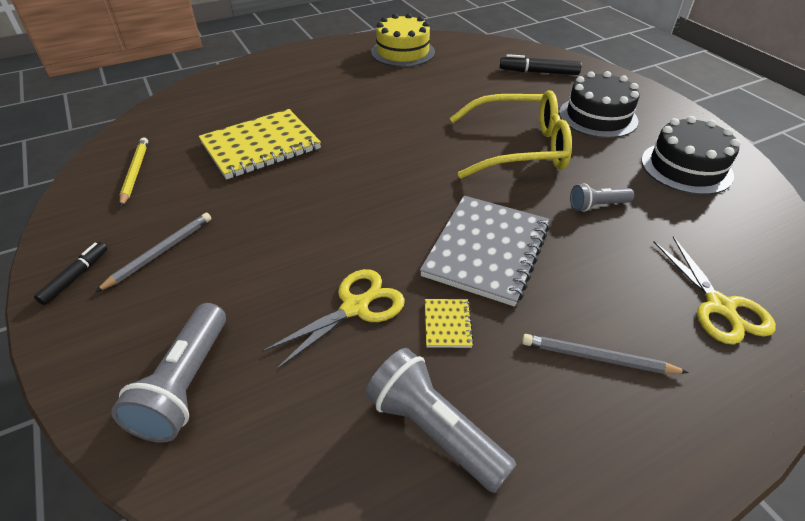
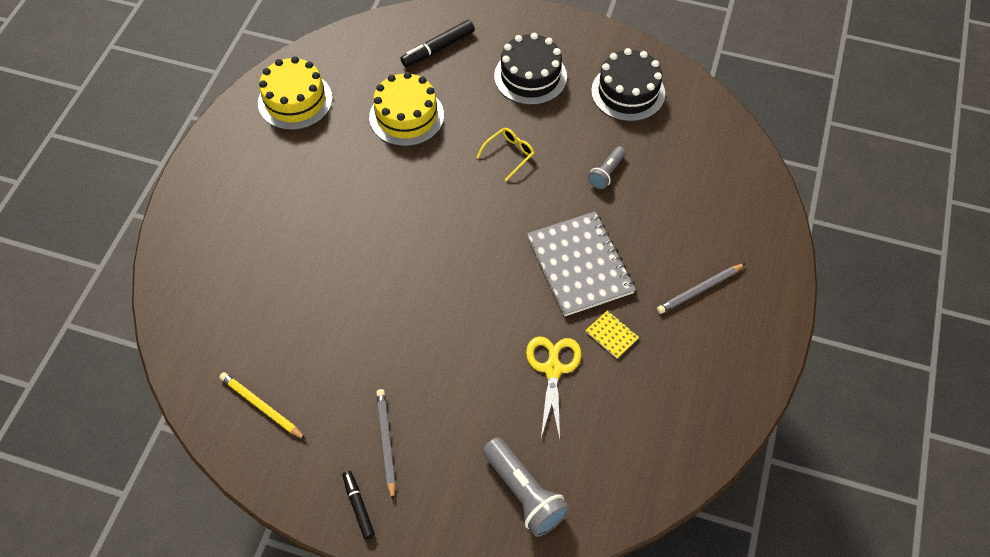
camera: 45 degrees left, 15 degrees up
(260, 146) = (322, 302): yellow notebook -> none
(434, 430) = (667, 398): grey flashlight -> none
(466, 91) = (406, 116): none -> yellow cake
(518, 148) = (509, 154): yellow glasses -> yellow glasses, size x0.43
(720, 307) = (727, 203): yellow scissors -> none

